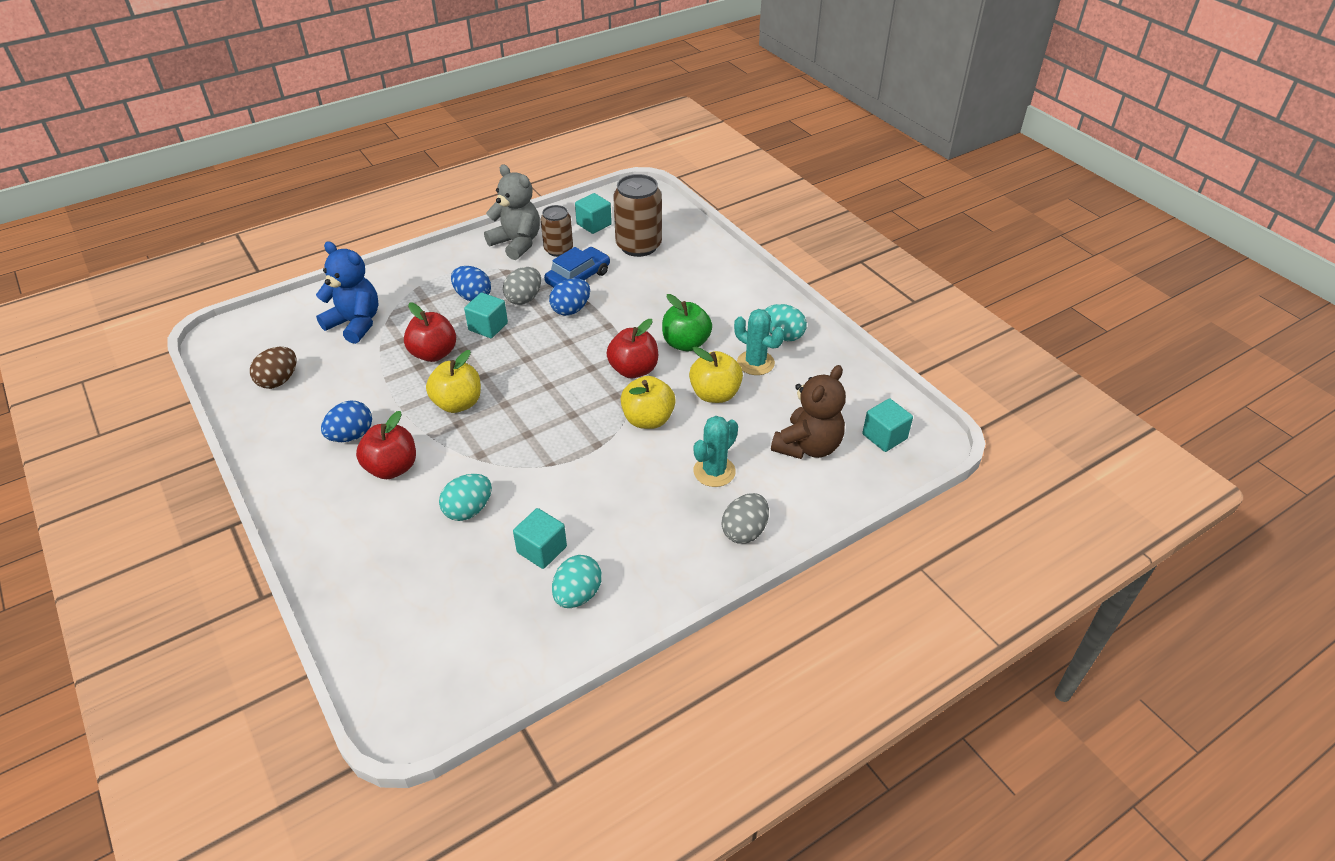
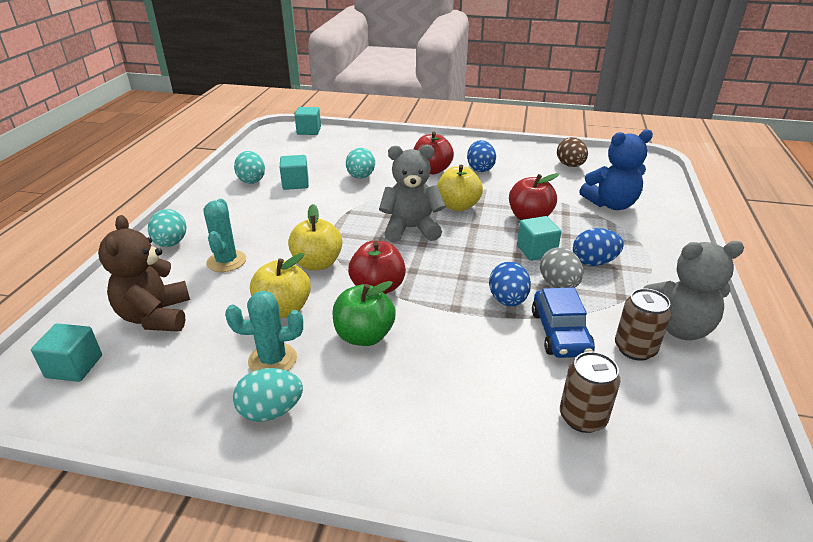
camera: 135 degrees right, 10 degrees down
(533, 405) = (411, 229): none -> grey teddy bear
(594, 224) = (677, 410): turquoise cube -> turquoise cube (309, 131)
(638, 246) = (582, 417): brown can -> brown can, size x0.63
(744, 531) = (171, 244): grey egg -> turquoise egg

